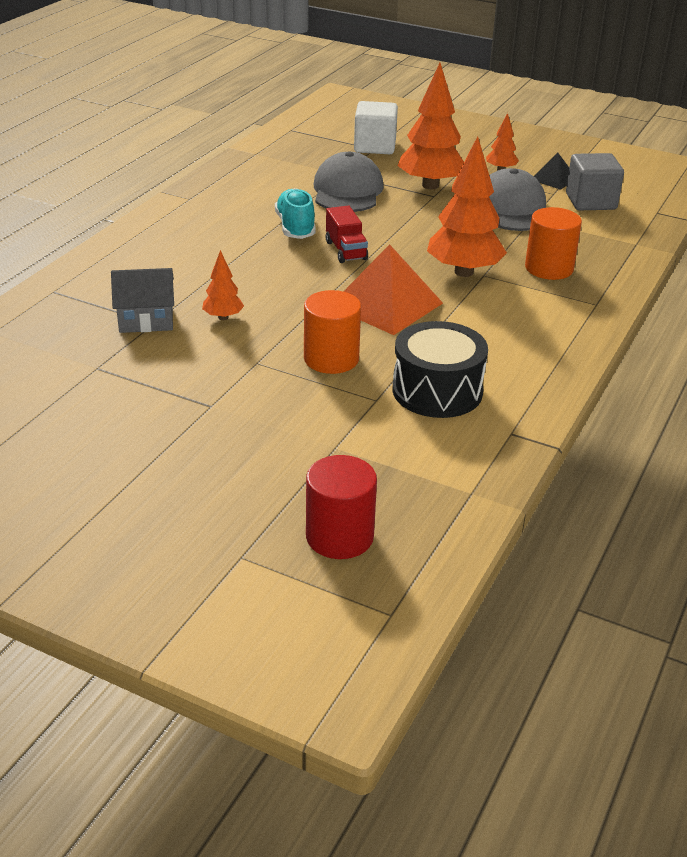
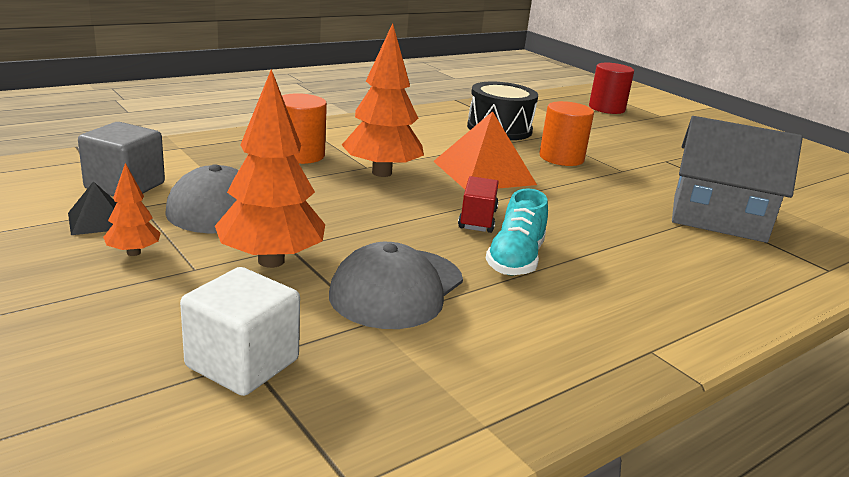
camera: 155 degrees left, 10 degrees down
(146, 320) = (718, 218): grey house -> grey house, size x1.72
(223, 317) = (641, 202): orange tree -> none

